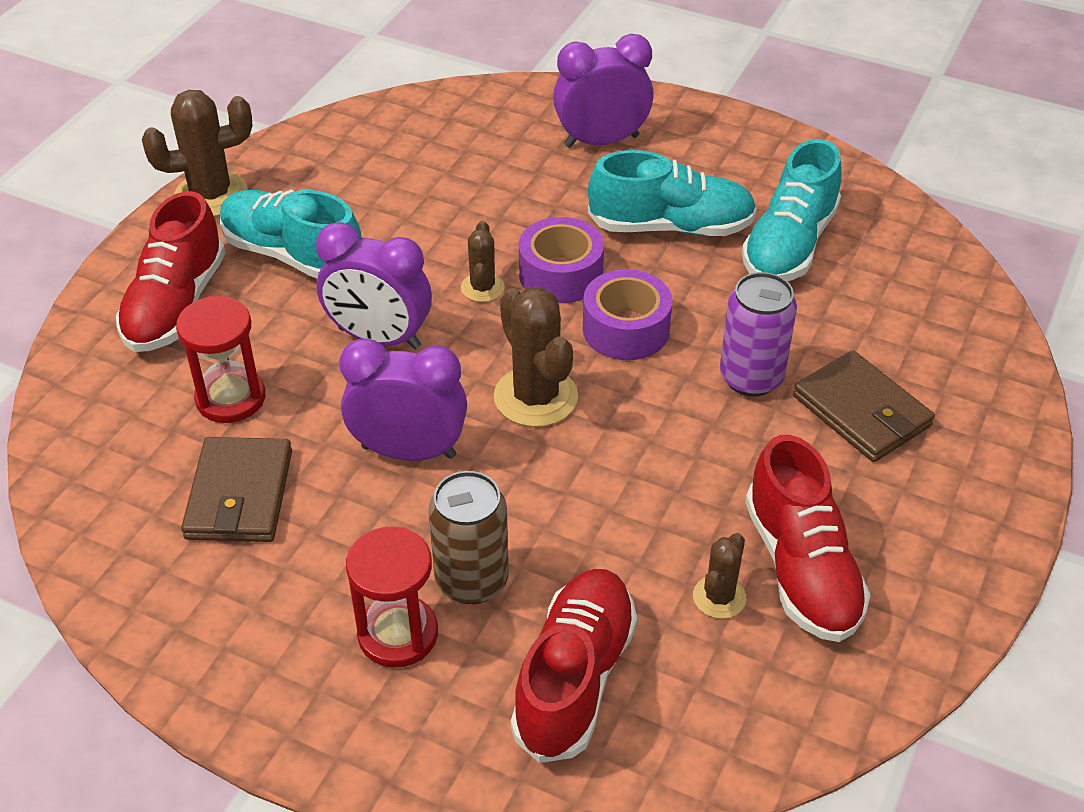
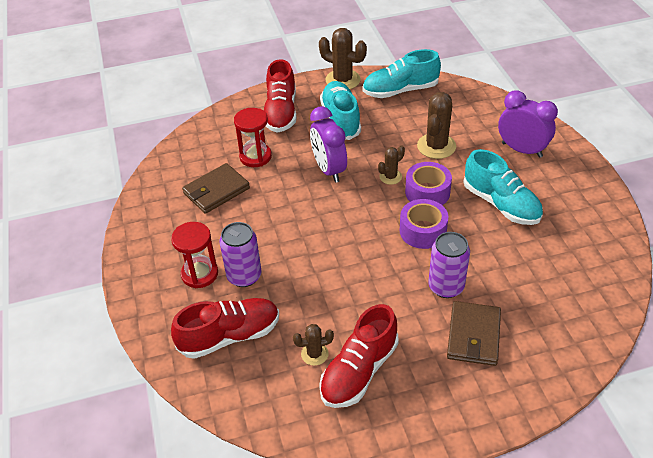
camera: 50 degrees right, 0 degrees up
(176, 305) = (281, 112): red shoe -> red shoe turned 60 degrees counterclockwise
(408, 451) = (284, 217): purple clock -> none
(471, 580) = (244, 276): brown can -> purple can
(535, 397) = (353, 231): brown cactus -> brown cactus (436, 146)
(789, 245) = (544, 247): turquoise shoe -> turquoise shoe (400, 90)

